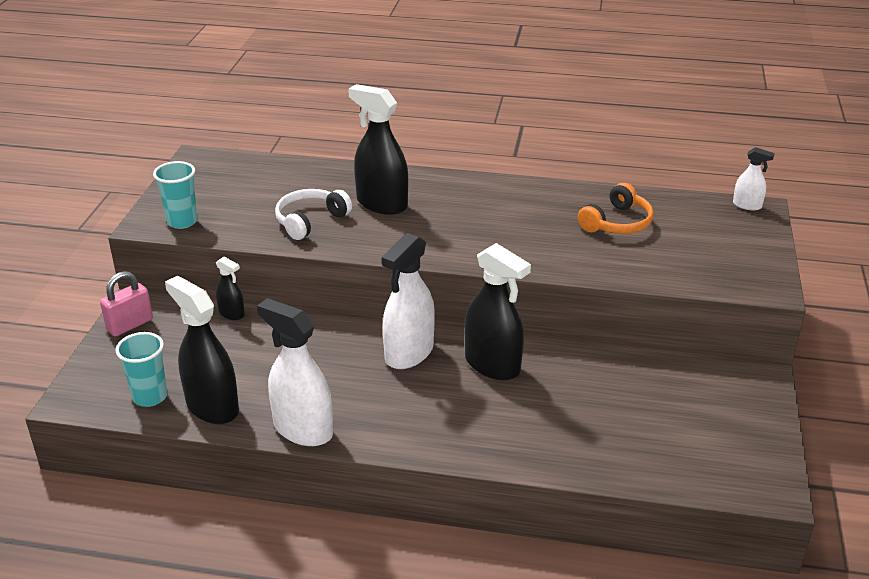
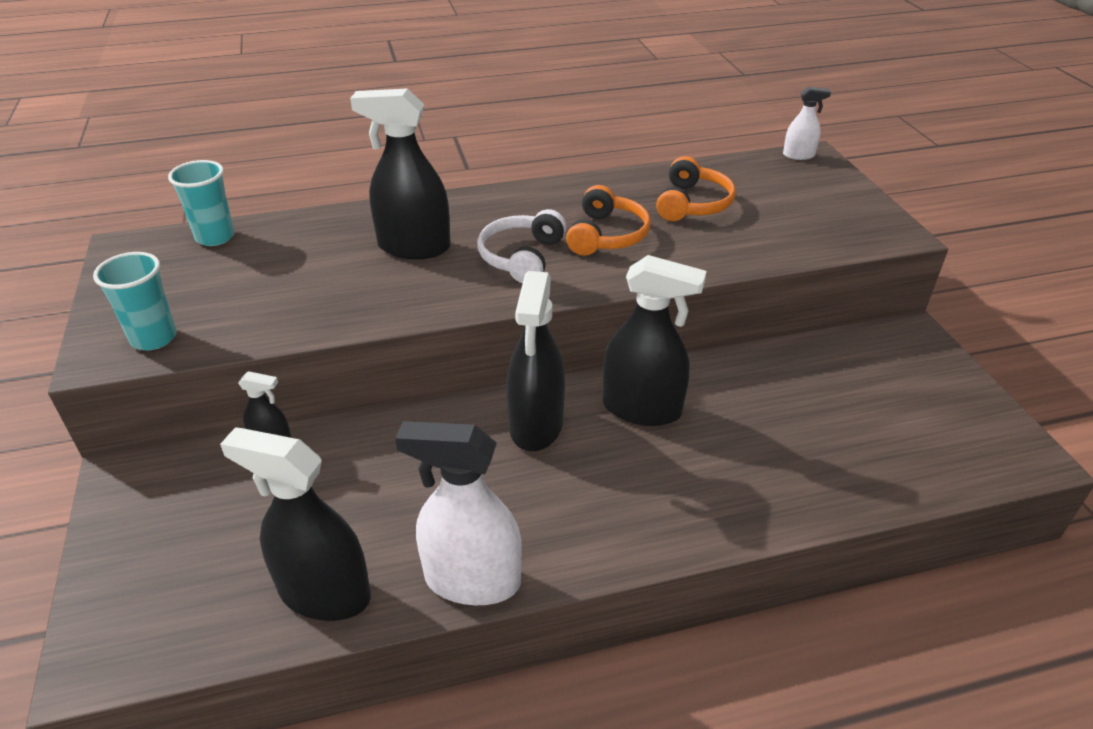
camera: 25 degrees left, 5 degrees up
(130, 325) = (129, 508): pink padlock -> none
(150, 397) = (220, 611): turquoise cup -> turquoise cup (215, 237)
(310, 221) = (337, 291): white headphones -> white headphones (522, 257)
(409, 353) = (536, 425): white spray bottle -> black spray bottle
(528, 230) = (606, 235): none -> orange headphones

